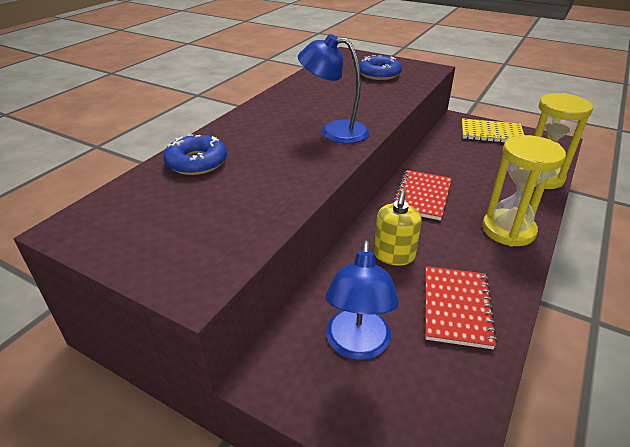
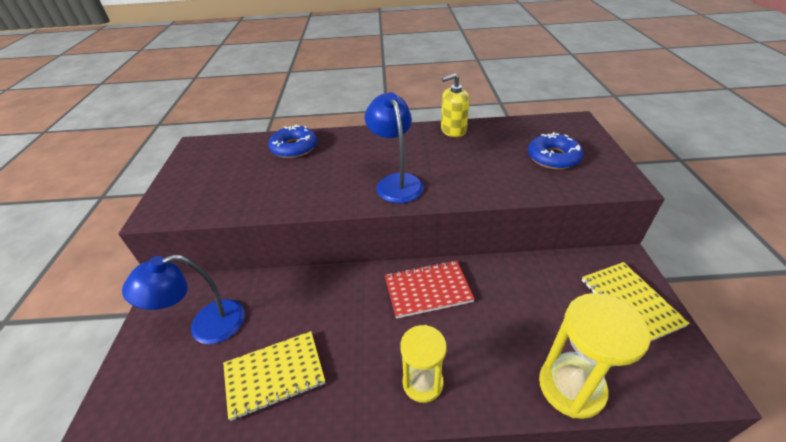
camera: 60 degrees right, 5 degrees up
(394, 255) = (321, 305): yellow soap dispenser -> yellow soap dispenser (453, 130)
(456, 307) = (274, 375): red notebook -> yellow notebook
(508, 230) = (422, 382): yellow hourglass -> yellow hourglass, size x0.66

